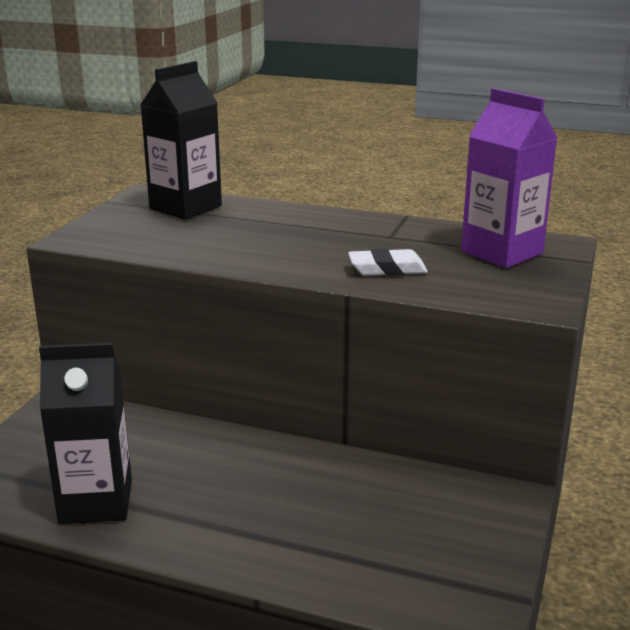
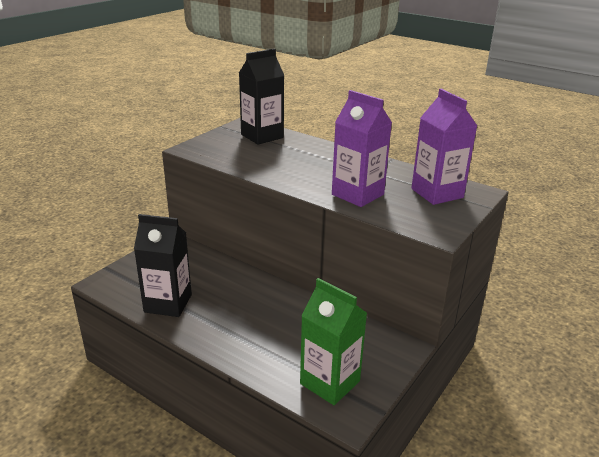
camera: 15 degrees right, 5 degrees up
(387, 269) = (357, 194): white eraser -> purple carton
(425, 572) = (330, 382): none -> green carton

